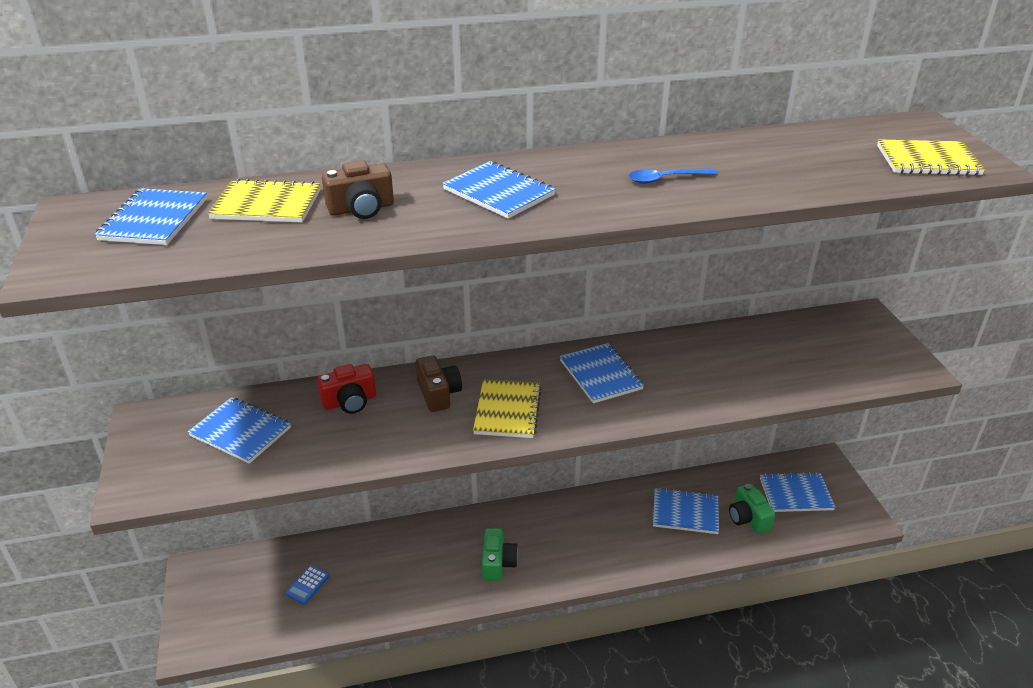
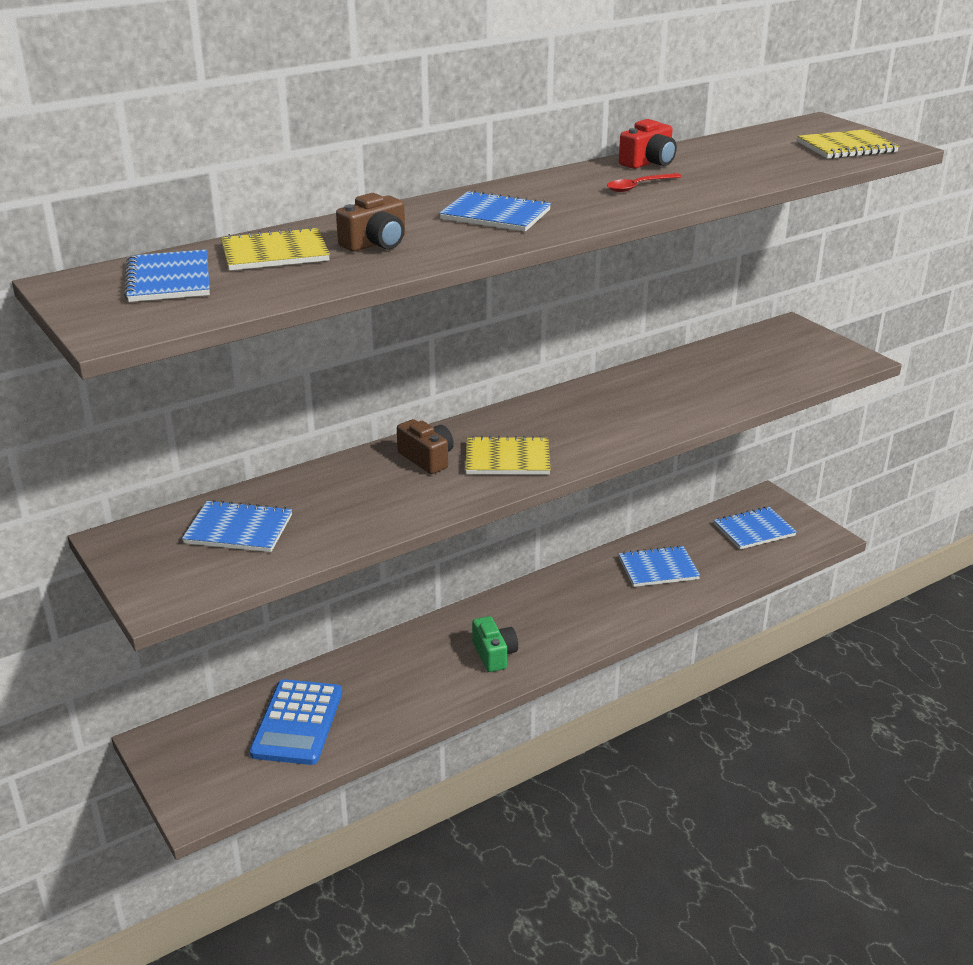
camera: 20 degrees left, 5 degrees down
(307, 585) = (297, 723): blue calculator -> blue calculator, size x2.31
(350, 401) = (338, 482): red camera -> red camera (648, 162)
(507, 410) = (507, 459): yellow notebook -> yellow notebook turned 75 degrees counterclockwise
(600, 375) = (578, 414): blue notebook -> none
(665, 179) = (638, 187): blue spoon -> red spoon
(748, 518) = (720, 560): green camera -> none

